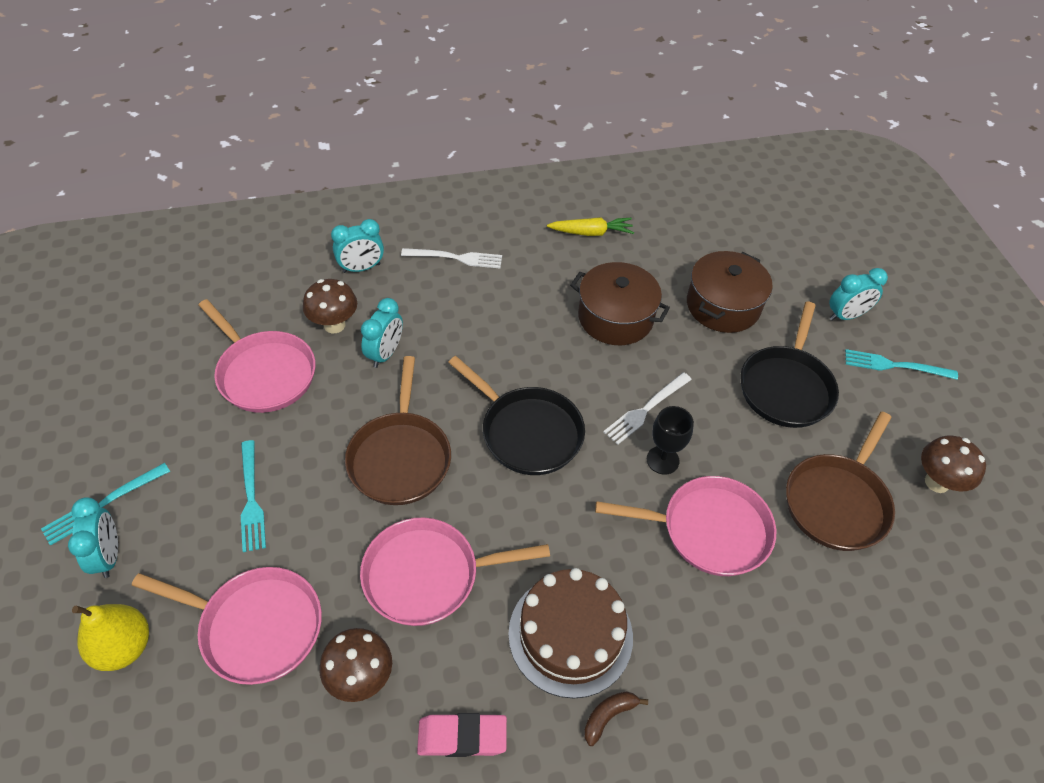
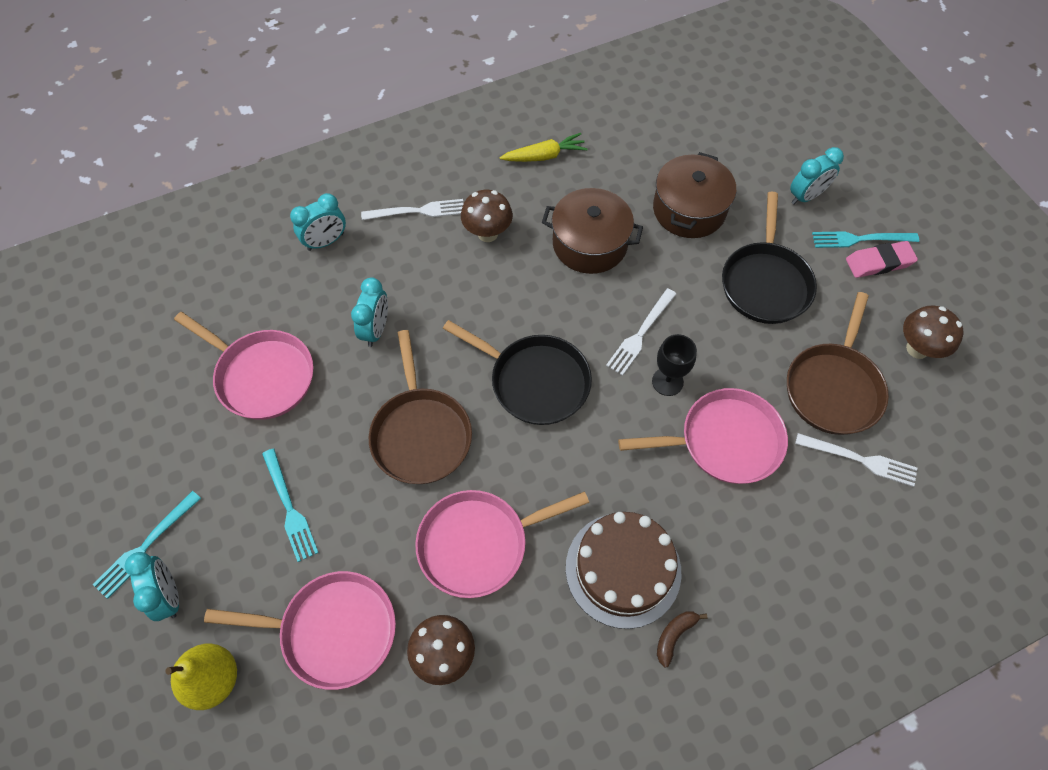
camera: 10 degrees left, 10 degrees up
(334, 325) = (316, 309): brown mushroom -> brown mushroom (487, 233)
(462, 737) = (550, 686): pink eraser -> pink eraser (879, 262)
(853, 580) = (861, 460): none -> white fork

